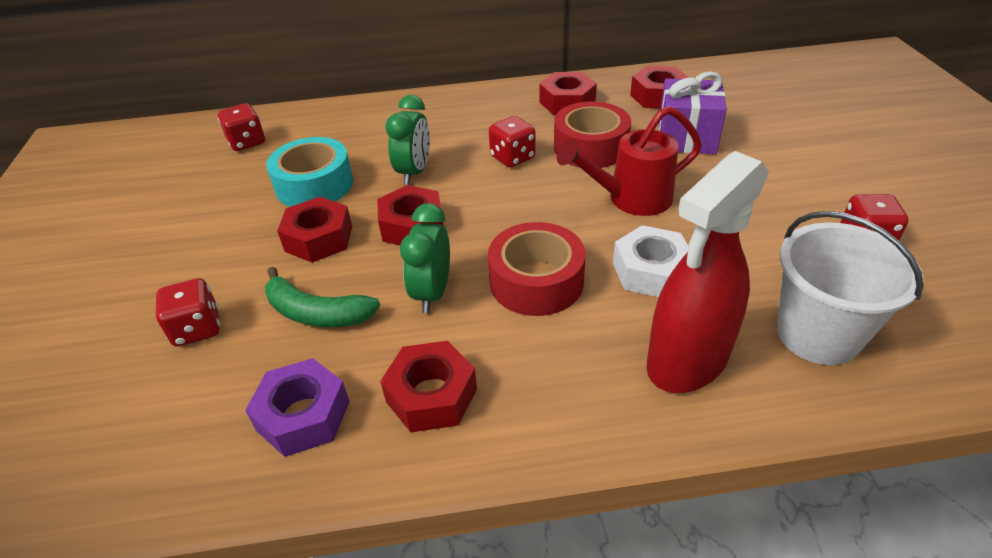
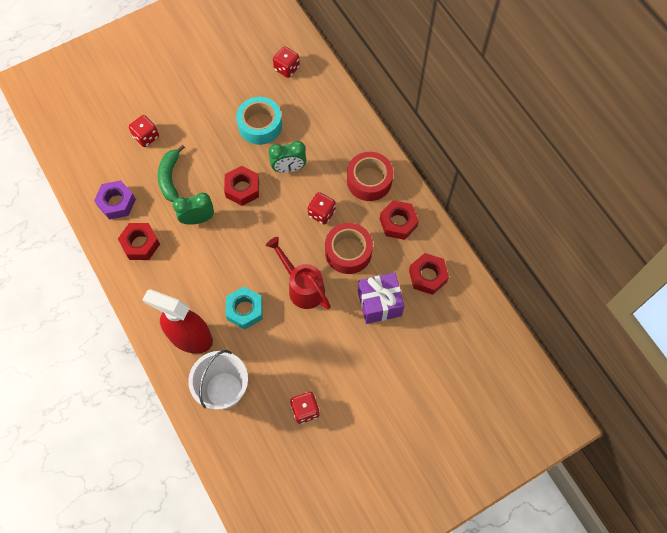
camera: 65 degrees right, 25 degrees up
(319, 239) = (218, 151): red nut -> none
(536, 281) = (220, 261): red tape -> red tape (369, 180)
(651, 271) = (245, 310): white nut -> turquoise nut

